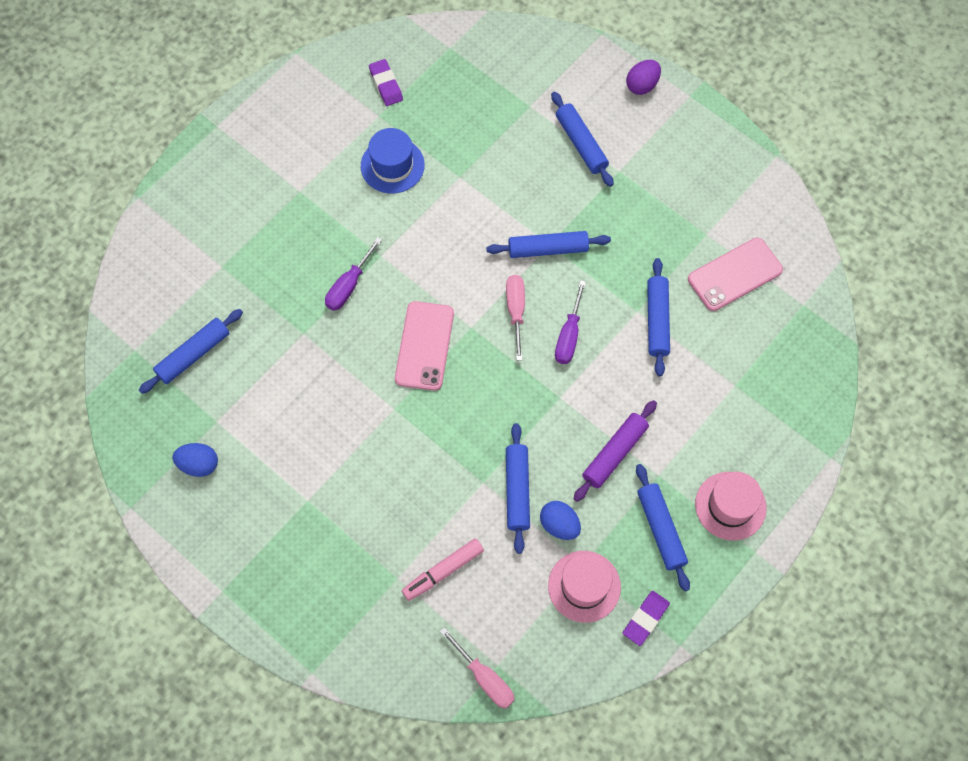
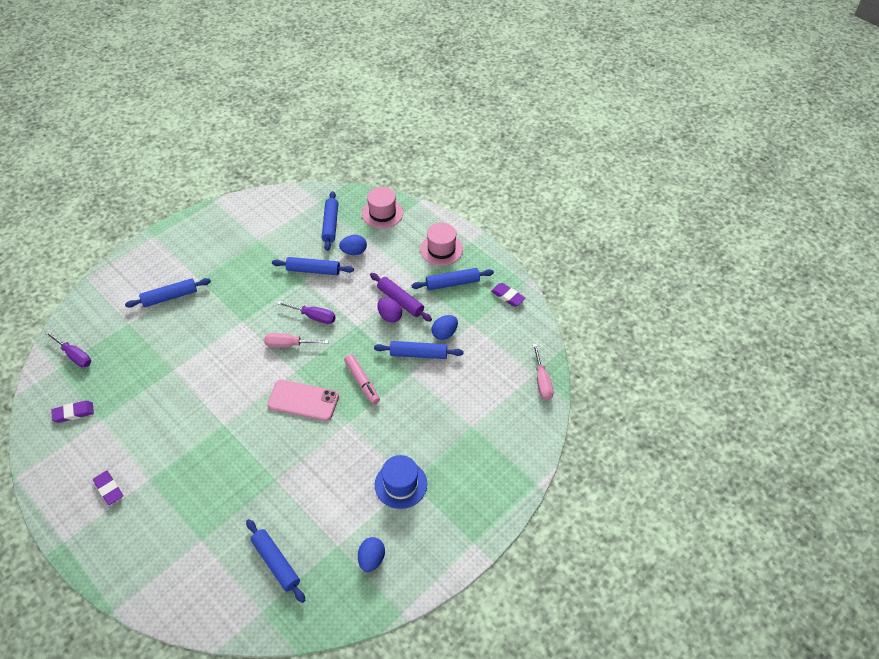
camera: 85 degrees left, 15 degrees down
(284, 152) = (109, 489): none -> purple eraser
(349, 286) = (243, 447): purple screwdriver -> purple screwdriver (74, 356)
(392, 165) = (148, 412): blue hat -> blue hat (401, 484)
(443, 571) = (470, 400): pink marker -> pink marker (362, 382)
(484, 678) = (542, 381): pink screwdriver -> pink screwdriver turned 120 degrees clockwise
(548, 249) = (246, 322): blue rolling pin -> blue rolling pin (330, 224)
(584, 586) = (485, 324): pink hat -> pink hat (382, 213)
(642, 85) = (136, 260): purple egg -> purple egg (390, 316)
(704, 373) = (354, 252): none -> blue egg
(735, 274) = (291, 229): pink phone -> none

